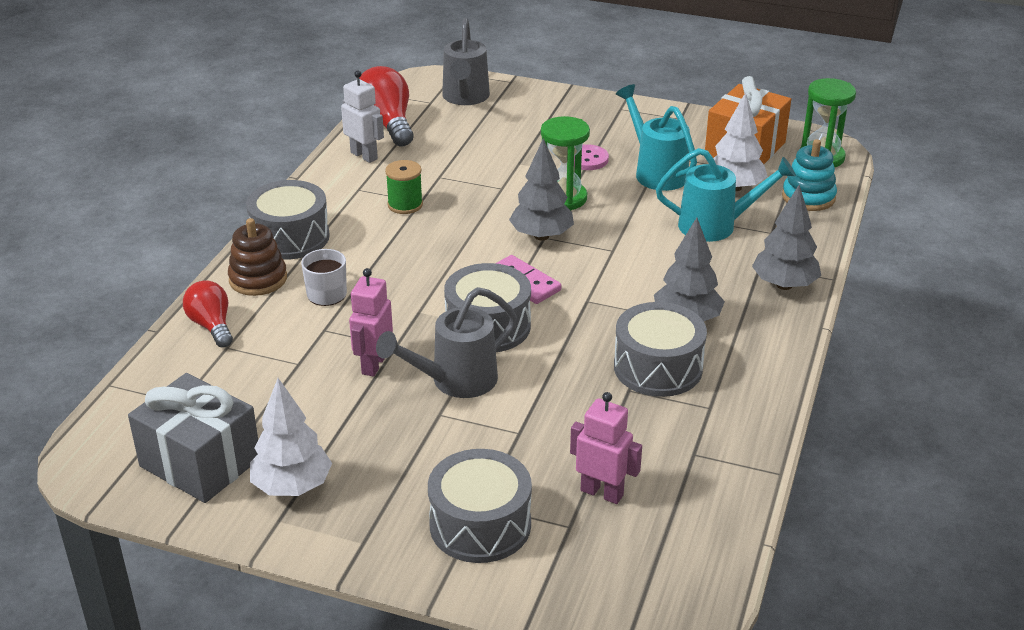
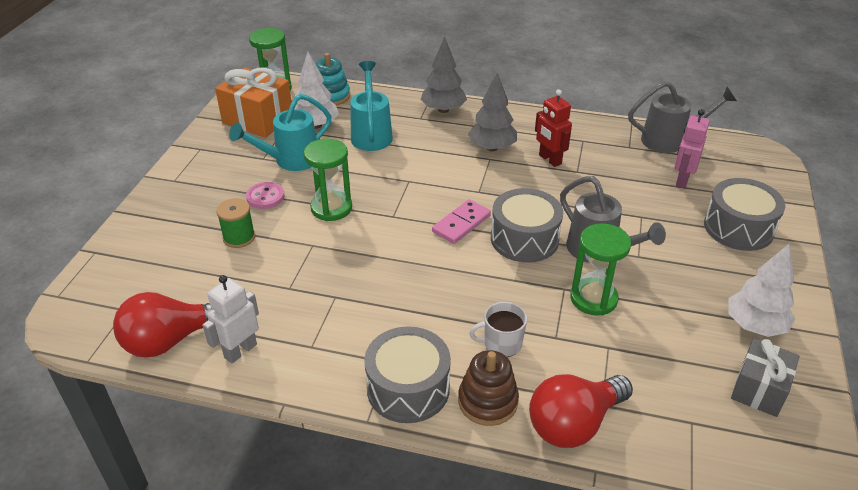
camera: 95 degrees left, 5 degrees up
(200, 462) = (759, 389): grey gift -> grey gift, size x0.66
(212, 326) = (574, 424): red light bulb -> red light bulb, size x1.54
(373, 364) = (593, 298): pink robot -> green hourglass
(405, 205) = (342, 307): green spool -> green spool (239, 237)
(465, 98) = (123, 283): grey watering can -> grey watering can (670, 140)
(541, 236) = (392, 217): grey tree -> none
(658, 368) = (549, 159): grey drum -> red robot

